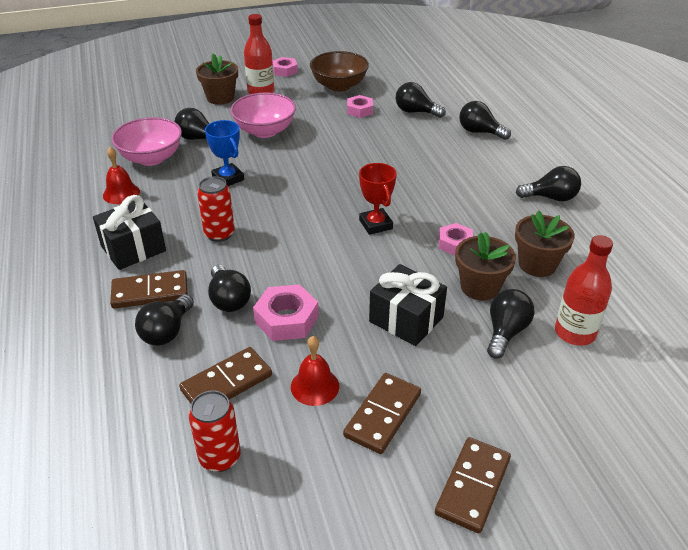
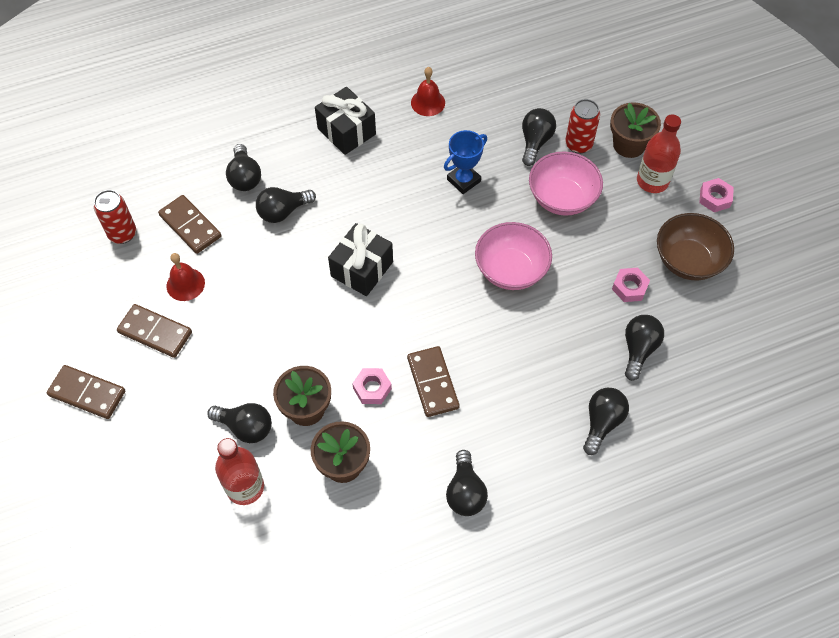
camera: 85 degrees right, 20 degrees up
(150, 292) = (290, 156): brown domino -> brown domino (433, 383)
(151, 158) = (491, 111): pink bowl -> pink bowl (511, 270)
(167, 331) = (245, 177): black light bulb -> black light bulb turned 120 degrees counterclockwise
(219, 234) = (372, 189): red can -> red can (578, 144)
(286, 319) = (260, 256): pink nut -> none
(375, 224) = (398, 316): red trophy -> none
(406, 319) = (261, 346): black gift -> black gift (362, 269)

